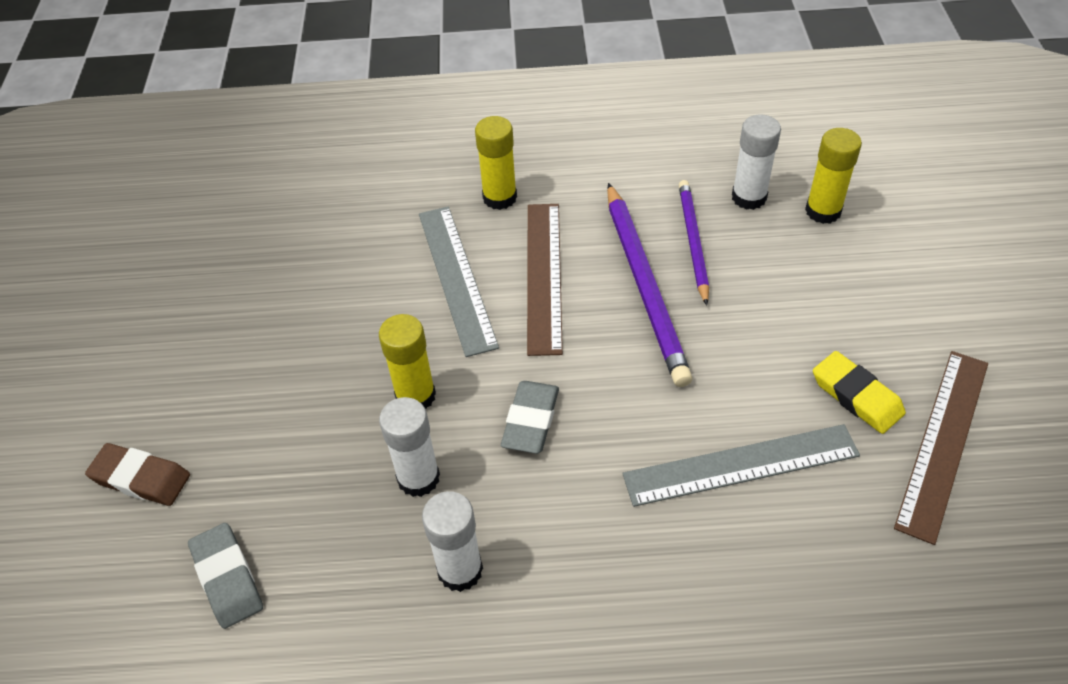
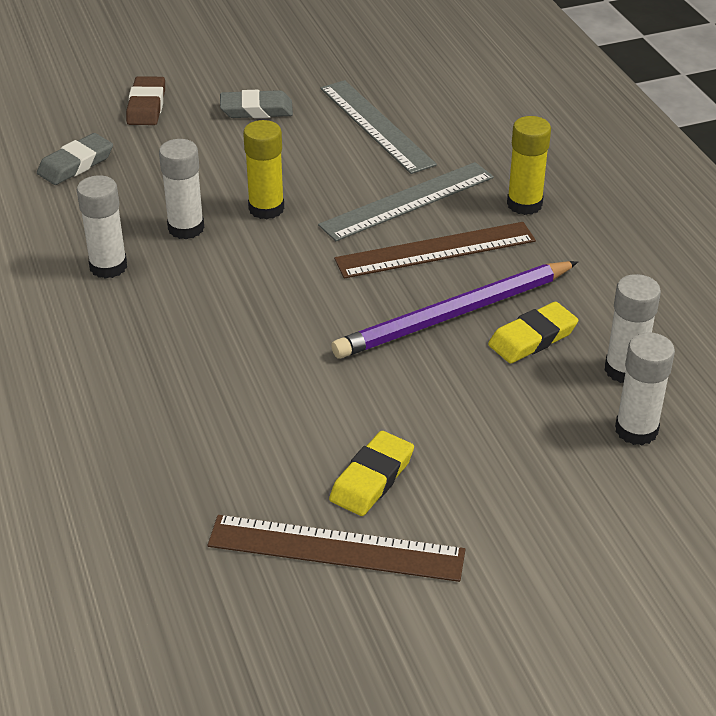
camera: 70 degrees right, 10 degrees down
(531, 420) = (263, 274): grey eraser -> grey eraser (256, 110)
(693, 242) = (532, 338): purple pencil -> yellow eraser
(741, 465) = (258, 407): grey ruler -> grey ruler (376, 126)
(823, 211) = (636, 430): yellow glue stick -> white glue stick

